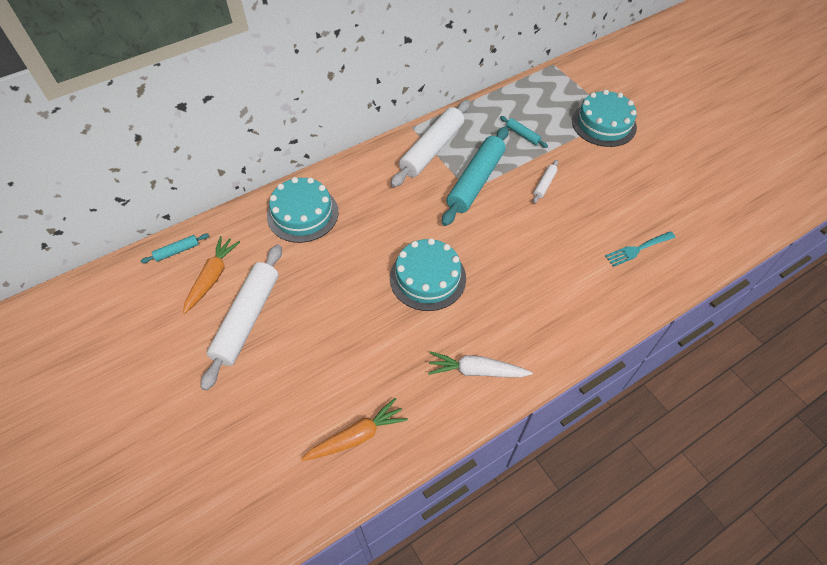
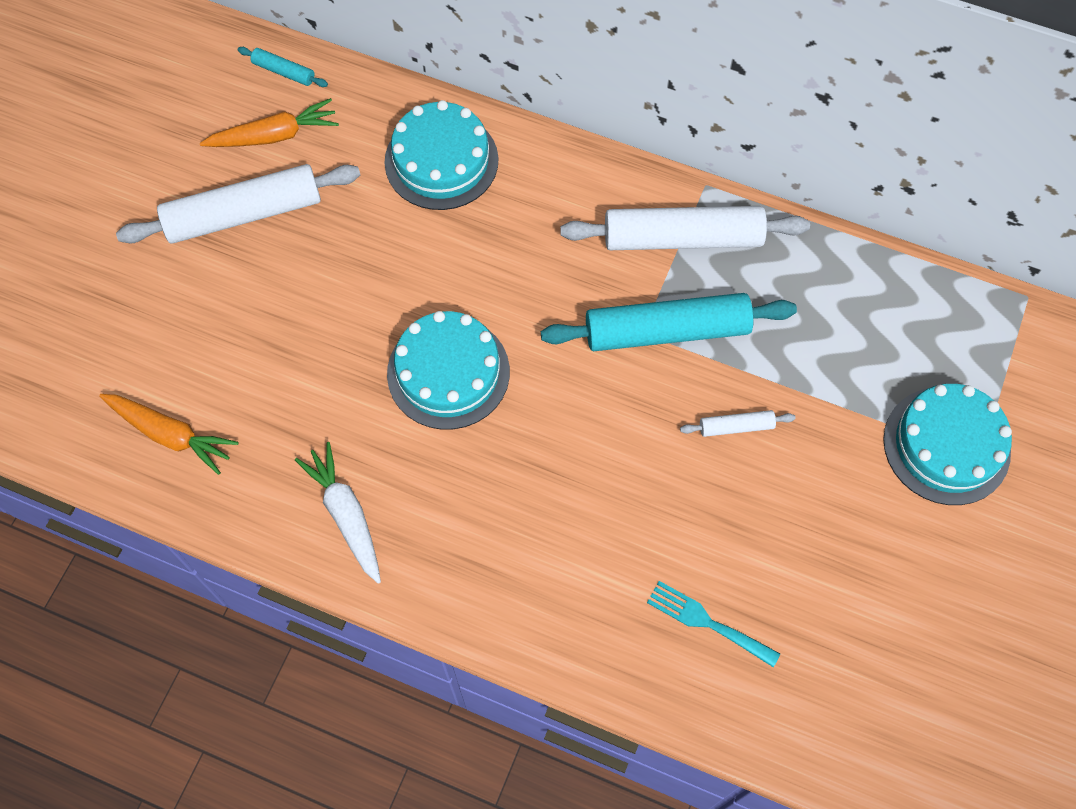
camera: 55 degrees right, 10 degrees up
(522, 135) = (817, 341): turquoise rolling pin -> none

